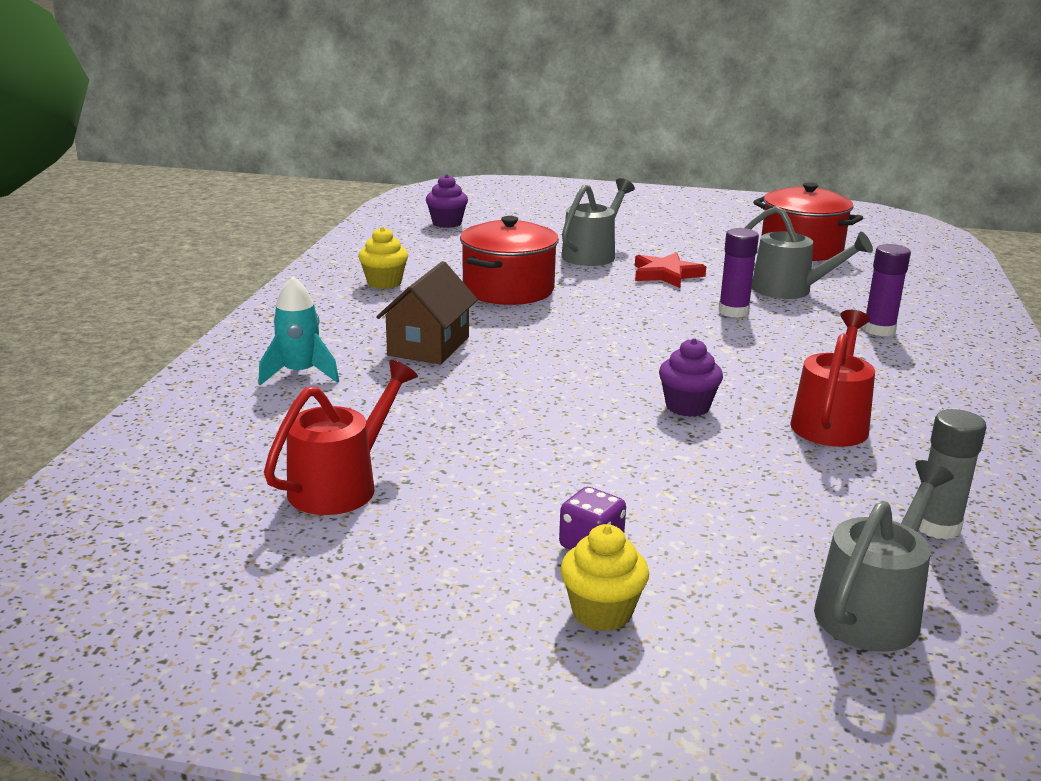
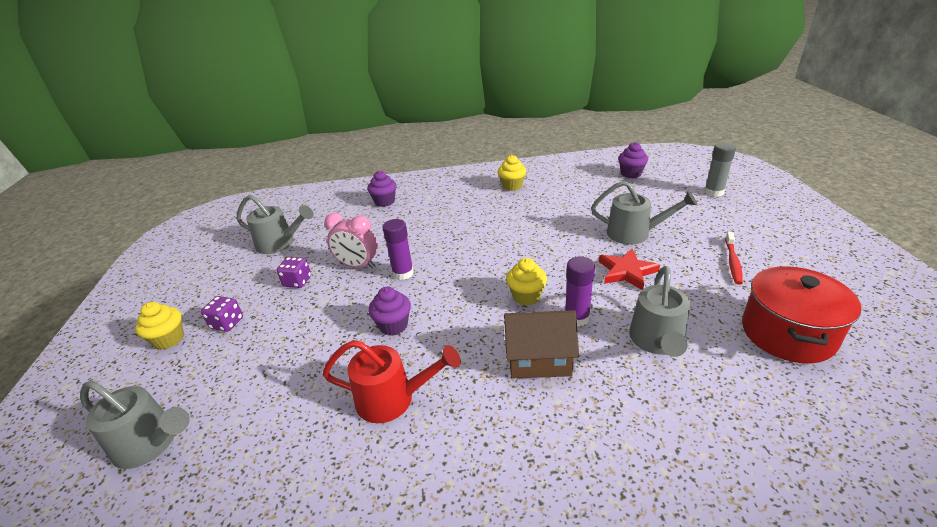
camera: 75 degrees right, 10 degrees up
(300, 374) = (384, 202): turquoise rocket -> purple cupcake
(342, 484) = (280, 243): red watering can -> grey watering can
(428, 346) = (434, 221): brown house -> brown house (539, 359)
(505, 417) = (358, 265): none -> pink clock
(508, 290) = (535, 221): red pot -> none
(508, 472) = (297, 282): none -> purple dice
(677, 325) = (526, 296): none -> yellow cupcake
(684, 235) = (733, 262): none -> red toothbrush
(879, 330) = (605, 412): purple glue stick -> purple glue stick (403, 273)
(937, 526) = (243, 474): grey glue stick -> grey glue stick (714, 192)

